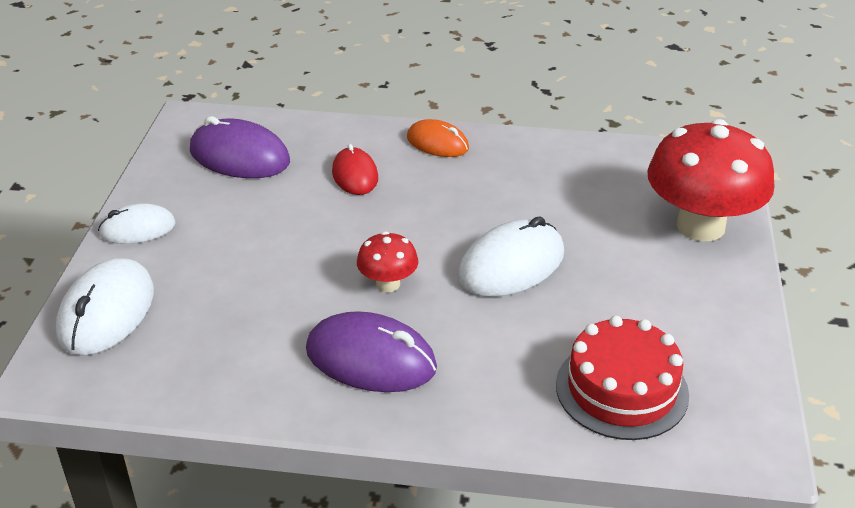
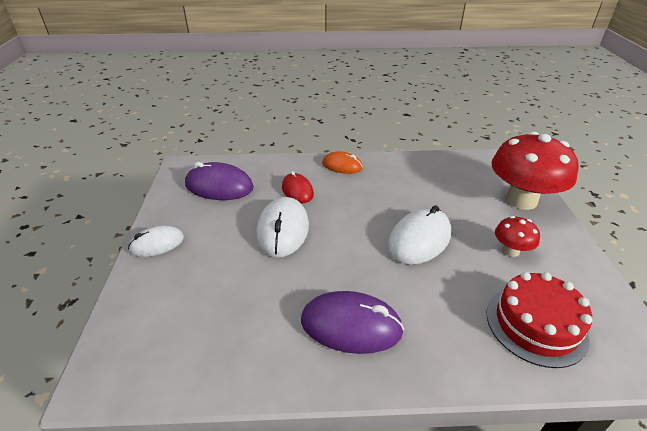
camera: 10 degrees left, 0 degrees up
(106, 312) = (141, 313): white mouse -> white mouse (283, 230)
(388, 284) = (343, 263): red mushroom -> red mushroom (511, 250)

